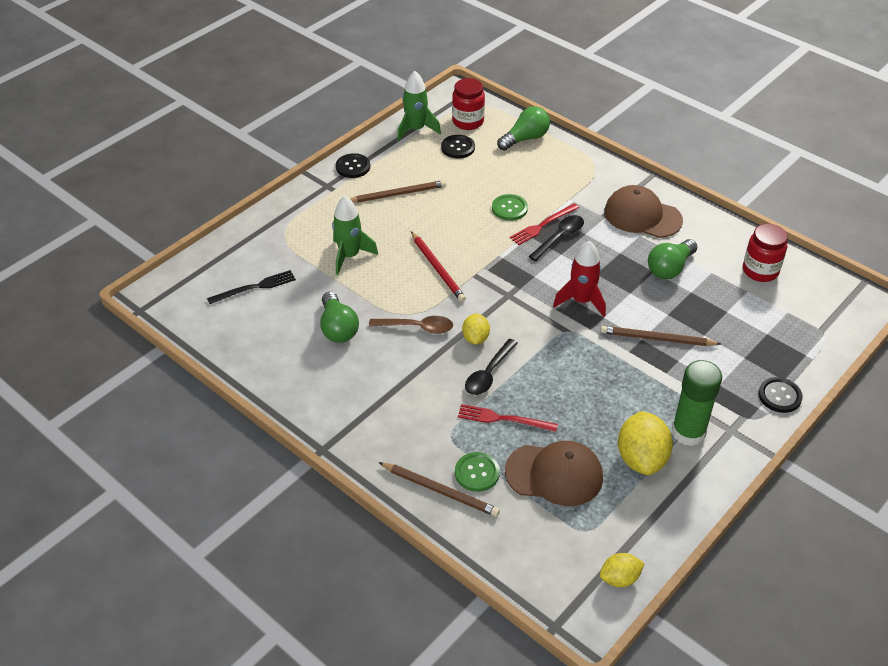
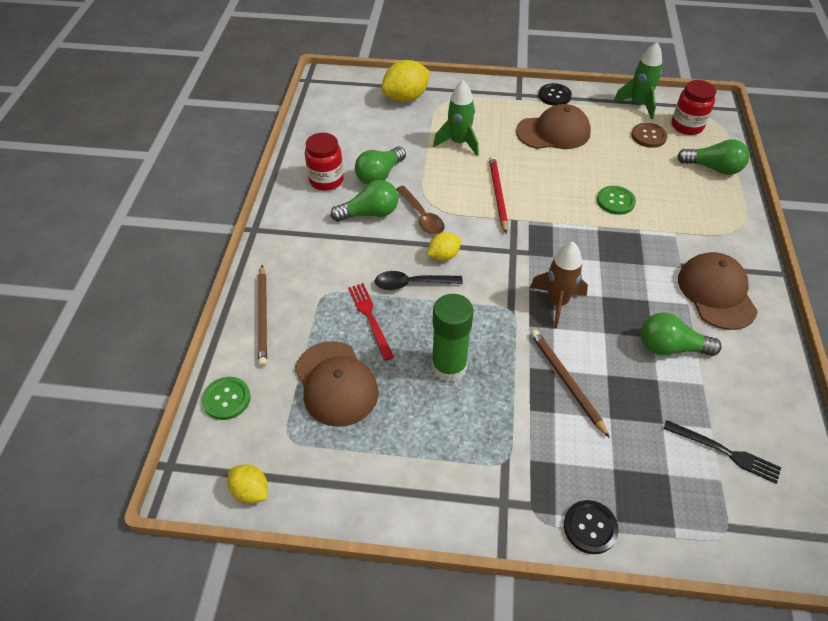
camera: 55 degrees right, 5 degrees up
(255, 287) = (379, 116): black fork -> black fork (725, 452)
(380, 359) = (369, 213): none -> green light bulb
(397, 194) = (553, 132): brown pencil -> brown cap
(437, 268) = (498, 195): red pencil -> red pencil turned 150 degrees clockwise
(458, 148) = (648, 136): black button -> brown button
(477, 473) = (298, 330): green button -> green button (226, 399)
(543, 225) = (620, 231): red fork -> none
(559, 237) = (618, 250): black spoon -> none
(581, 301) = (557, 302): red rocket -> brown rocket
(641, 459) = (404, 441): yellow lemon -> yellow lemon (406, 98)
(688, 432) = (468, 465): green glue stick -> green glue stick (449, 366)
(760, 271) = (754, 426): red jar -> red jar (326, 180)

